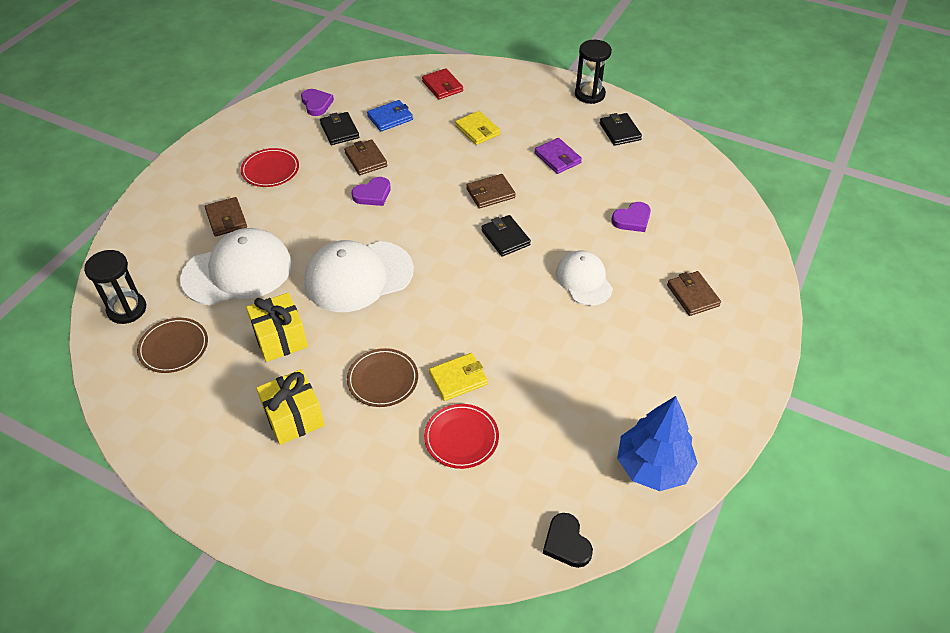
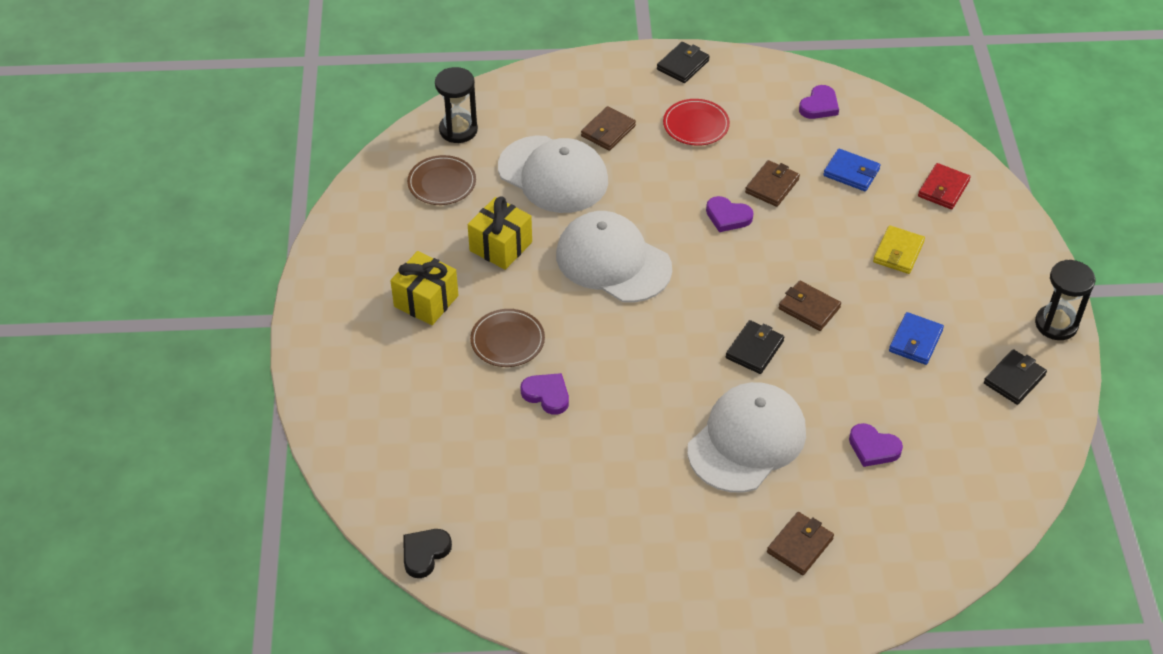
camera: 60 degrees right, 0 degrees up
(339, 131) = (796, 144): black wallet -> black wallet (683, 65)
(458, 379) = (547, 395): yellow wallet -> purple heart
(461, 437) = (484, 427): red plate -> none
(557, 158) = (915, 341): purple wallet -> blue wallet
(584, 280) = (747, 440): white cap -> white cap, size x1.65
(653, 466) = (549, 590): blue tree -> none

